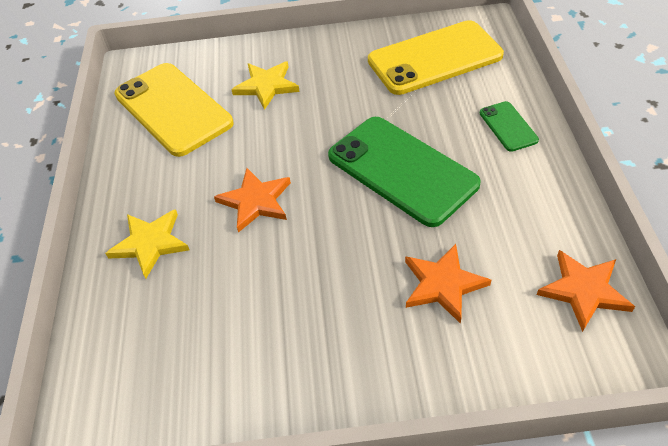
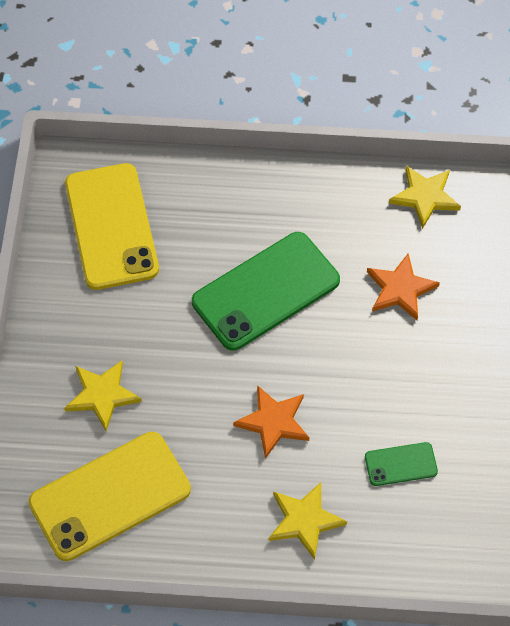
camera: 85 degrees left, 10 degrees up
(508, 126) = (233, 192): green phone -> green phone (401, 464)
(584, 291) = (425, 197): orange star -> yellow star

